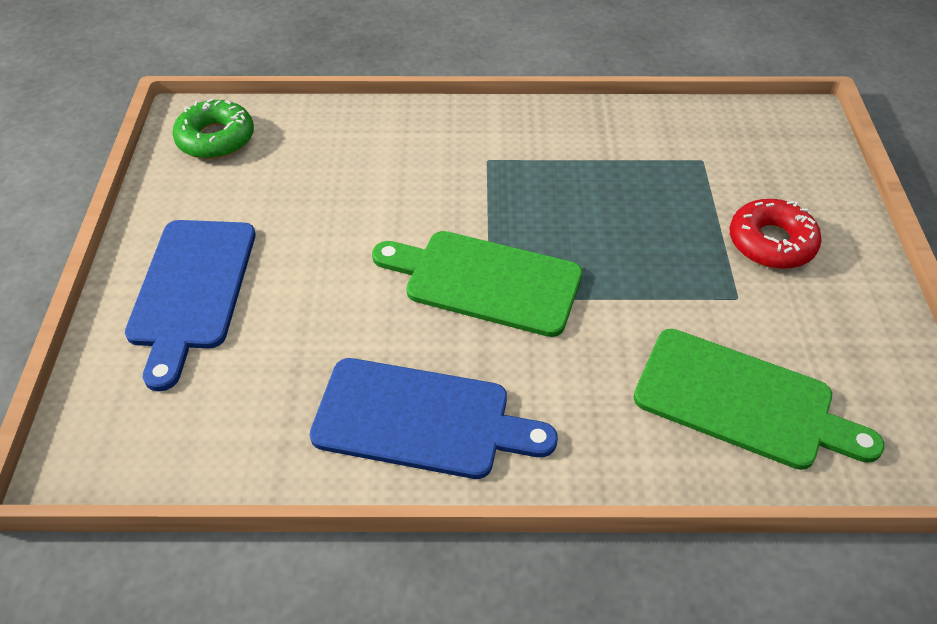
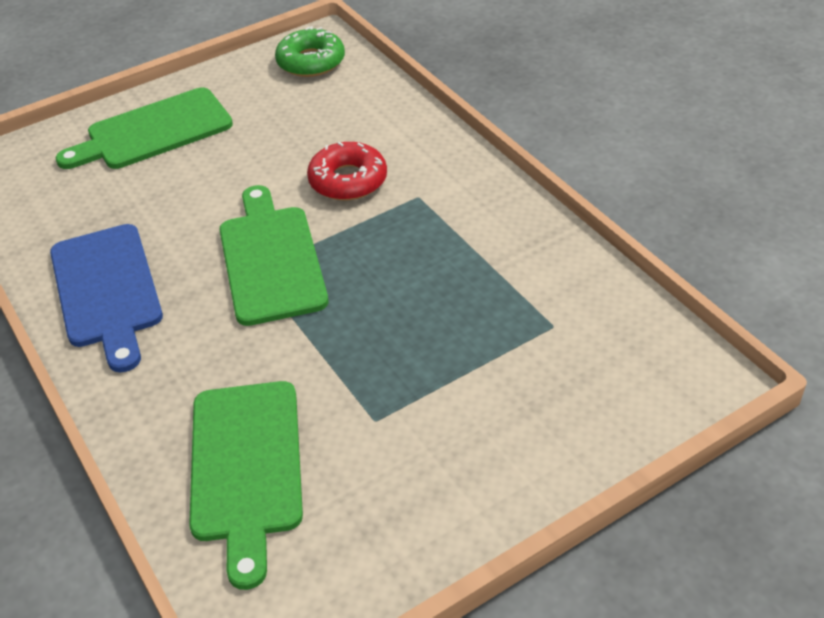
camera: 60 degrees right, 5 degrees down
(192, 290) = (153, 131): blue cutting board -> green cutting board
(771, 243) = (473, 418): red donut -> red donut (348, 180)

